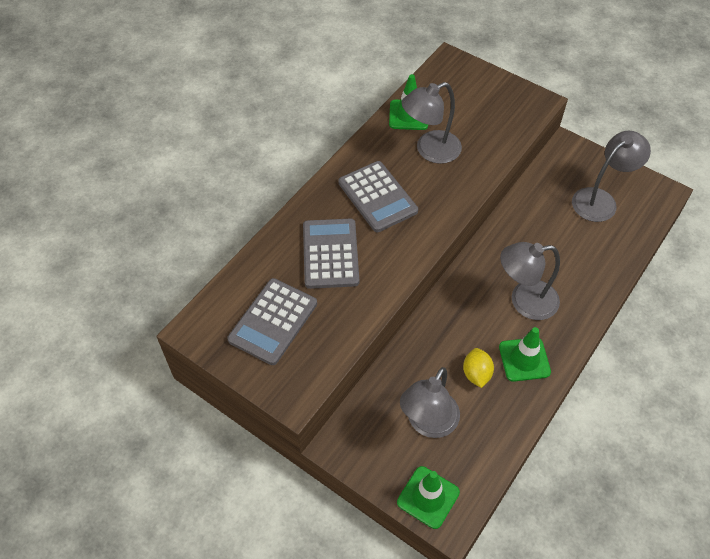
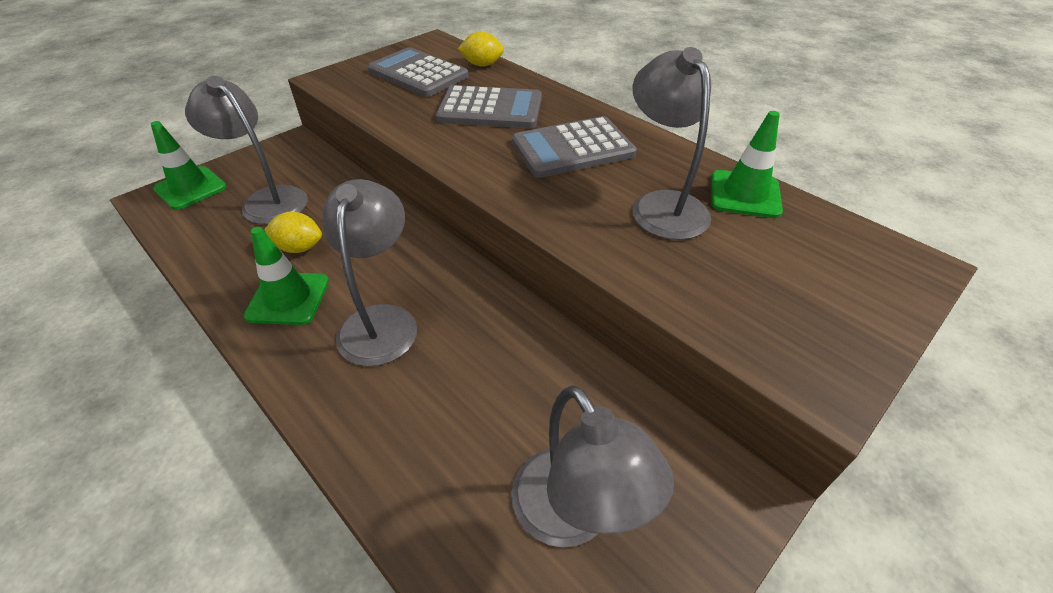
camera: 100 degrees right, 10 degrees down
(247, 275) = (482, 65): none -> yellow lemon

